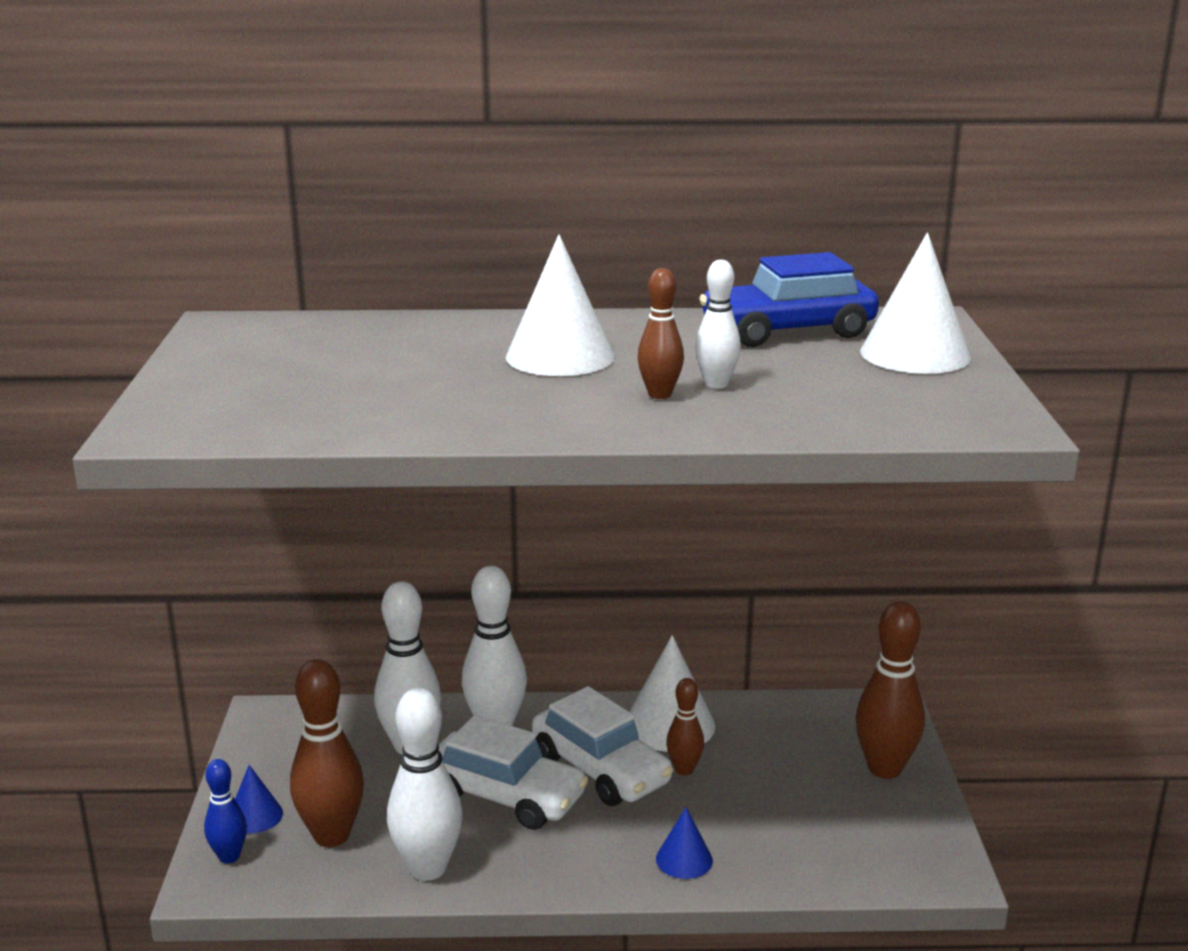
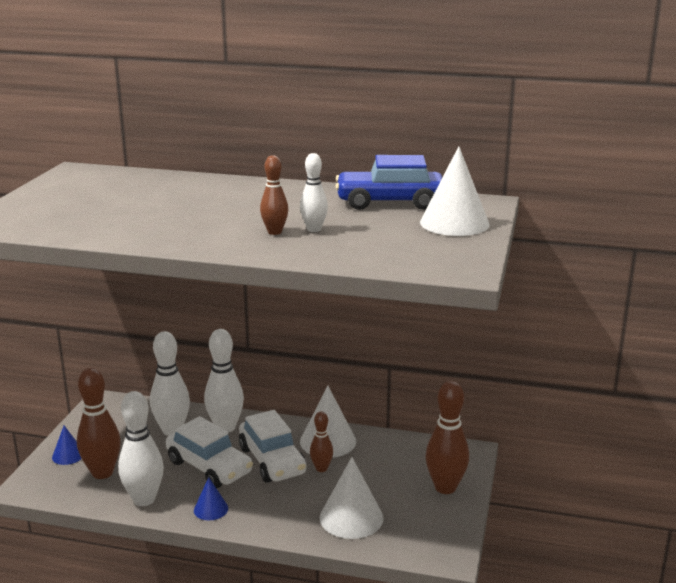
camera: 15 degrees right, 0 degrees up
(229, 857) = (43, 475): blue bowling pin -> none
(560, 356) = (240, 205): white cone -> white cone (351, 517)
(684, 859) = (291, 519): blue cone -> blue cone (211, 509)

